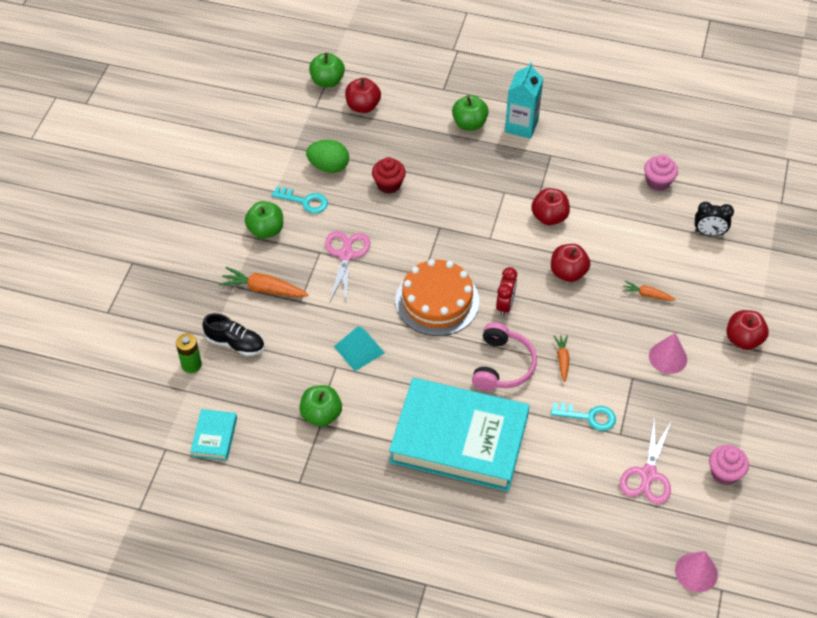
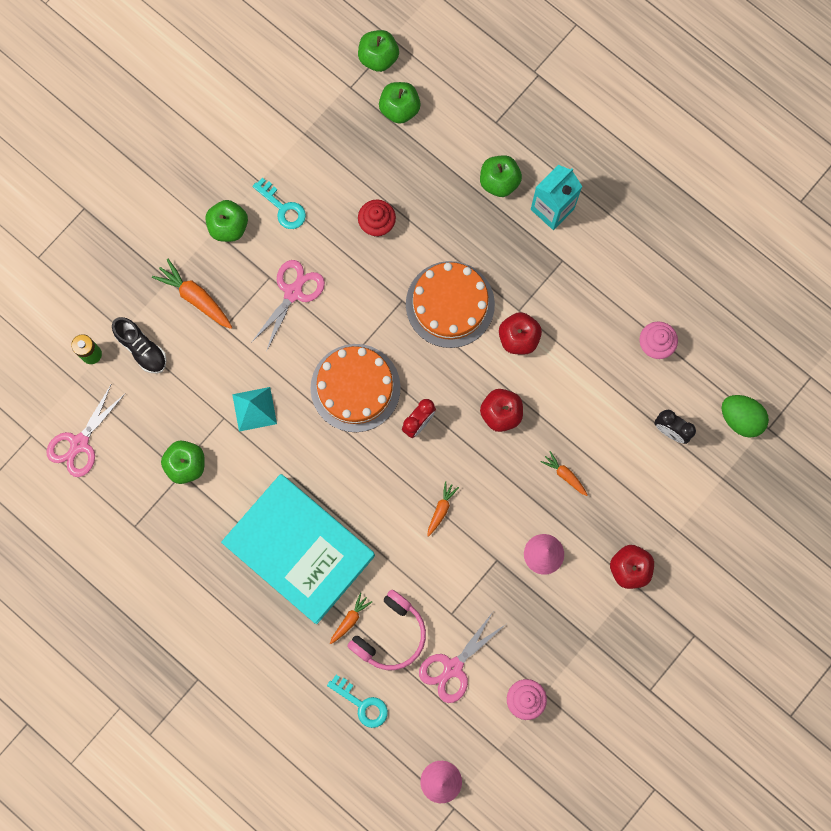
camera: 25 degrees right, 25 degrees up
(214, 437) = (79, 443): turquoise book -> pink scissors
(329, 166) = (327, 174): green egg -> green egg (740, 419)
(363, 106) = (399, 109): red apple -> green apple
(480, 215) = (450, 304): none -> orange cake
(502, 365) = (380, 489): pink headphones -> pink headphones (390, 634)
(535, 475) = (350, 619): none -> orange carrot
(588, 417) = (432, 582): turquoise key -> turquoise key (362, 704)

